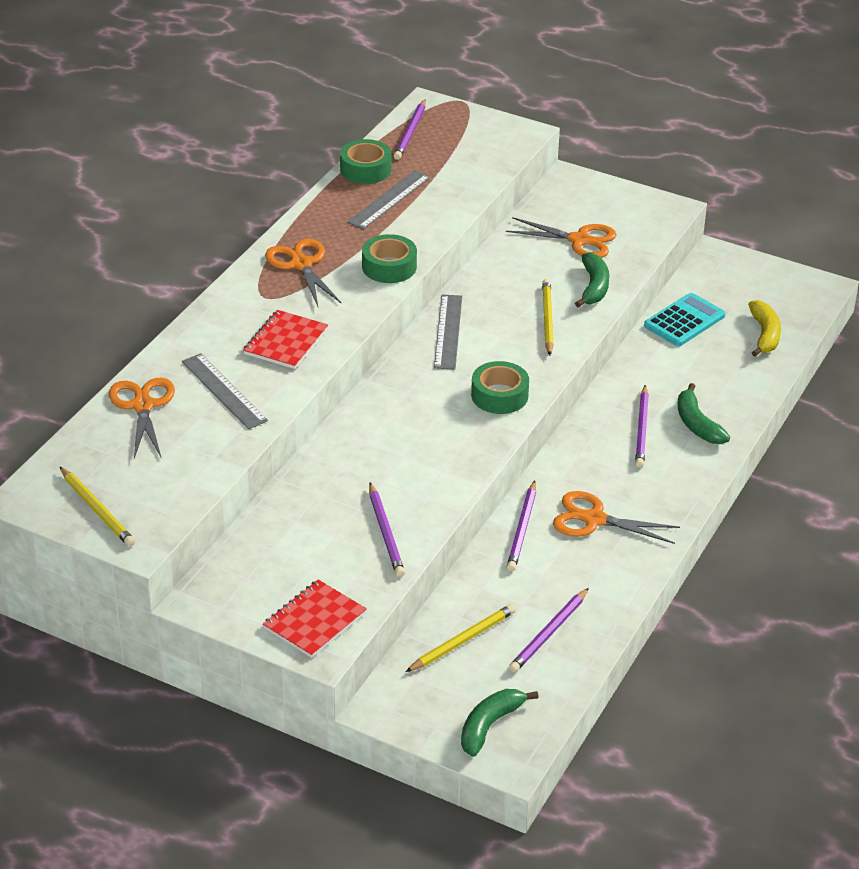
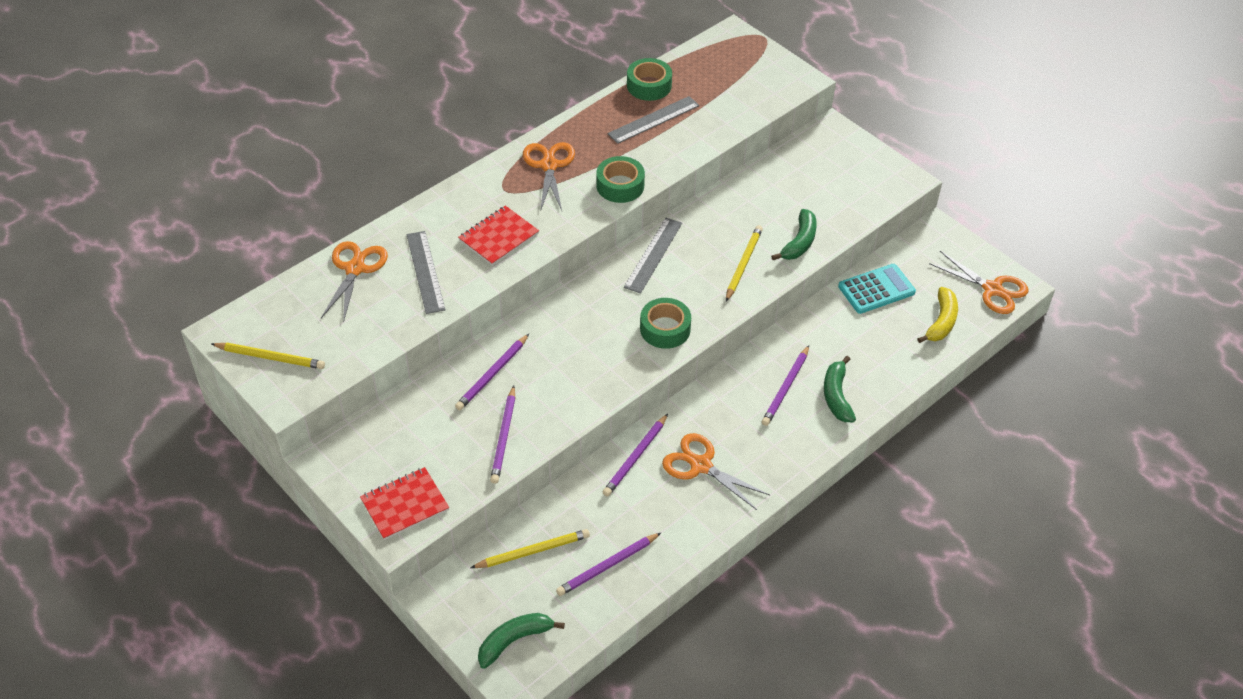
camera: 20 degrees right, 10 degrees up
(97, 509) = (270, 357): yellow pencil -> yellow pencil turned 60 degrees counterclockwise
(411, 132) = (705, 58): purple pencil -> purple pencil (493, 374)
(579, 240) = (810, 192): orange scissors -> orange scissors (992, 289)

